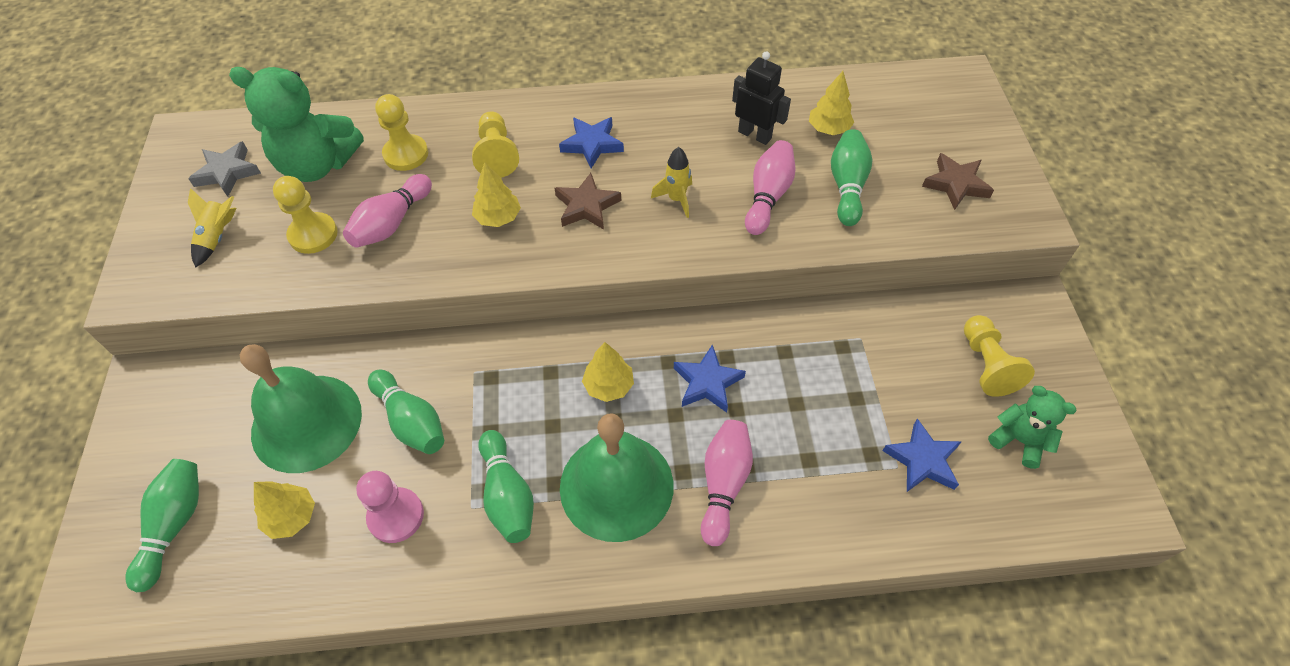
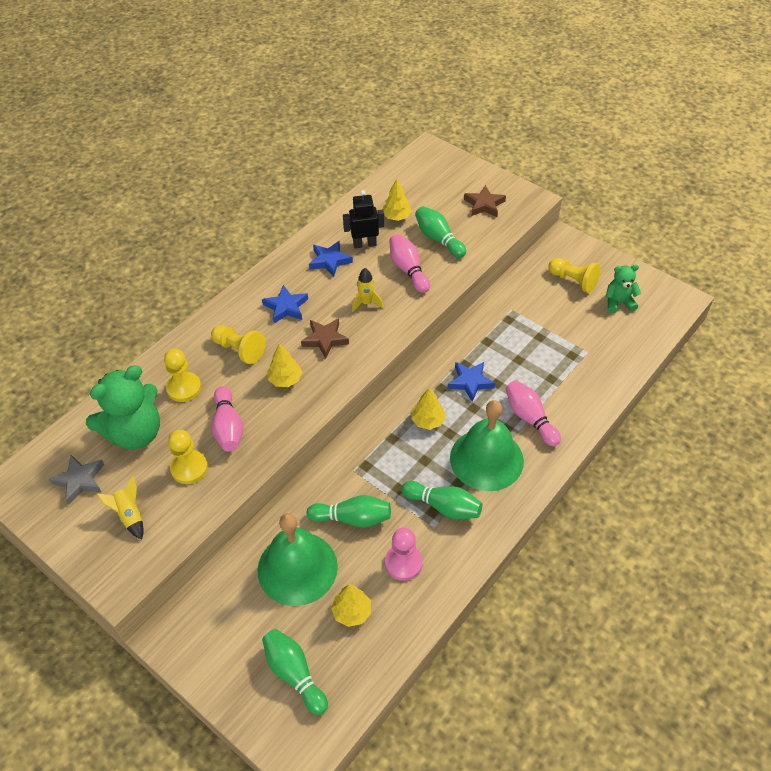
camera: 45 degrees left, 5 degrees down
(922, 460) = (593, 341): blue star -> blue star (330, 261)

